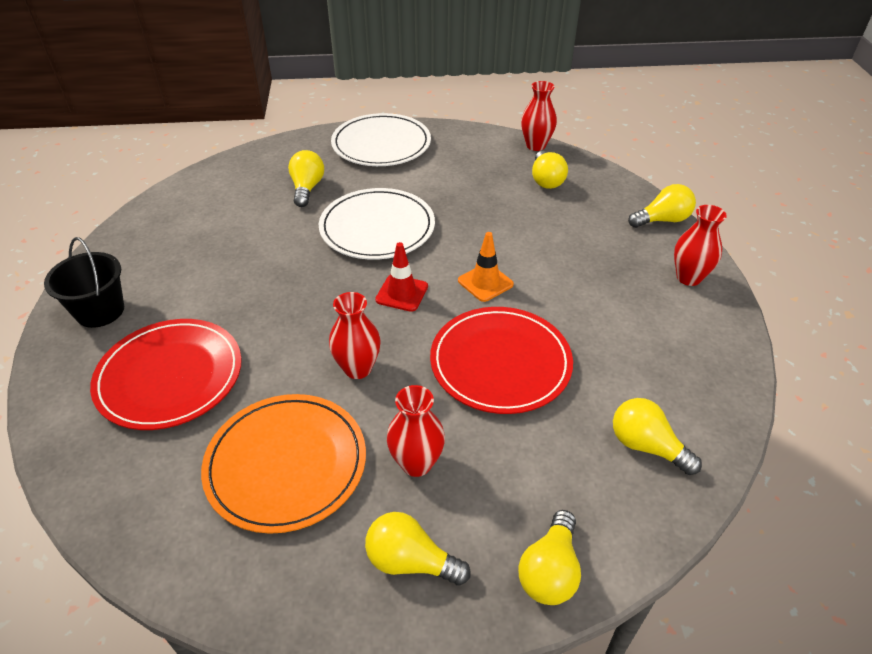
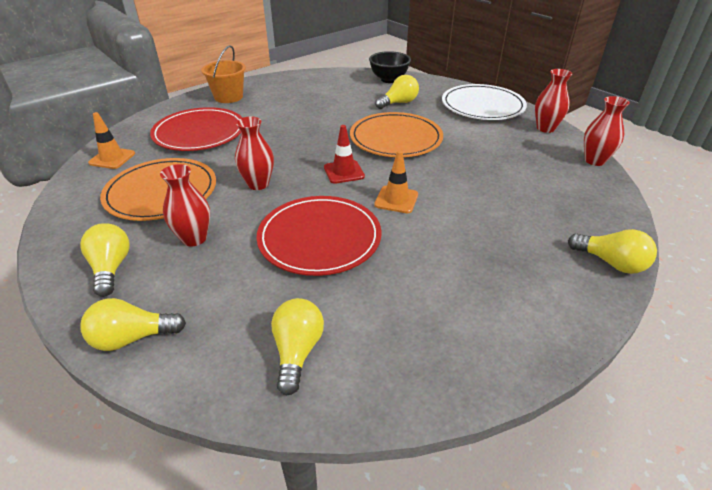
camera: 55 degrees right, 5 degrees down
(100, 311) = (228, 97): black bucket -> orange bucket
(131, 494) = (112, 158): none -> orange traffic cone
(244, 167) = (389, 80): none -> black bowl
(377, 227) = (396, 138): white plate -> orange plate
(546, 180) = (558, 181): yellow light bulb -> none
(688, 277) = (550, 308): red vase -> red vase (545, 128)

